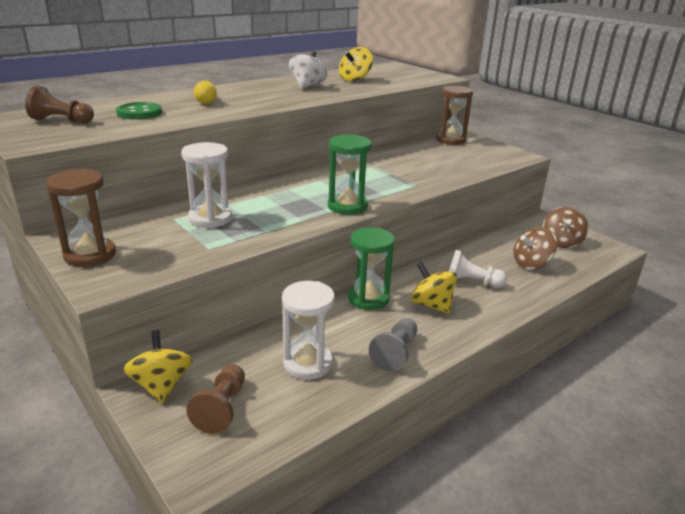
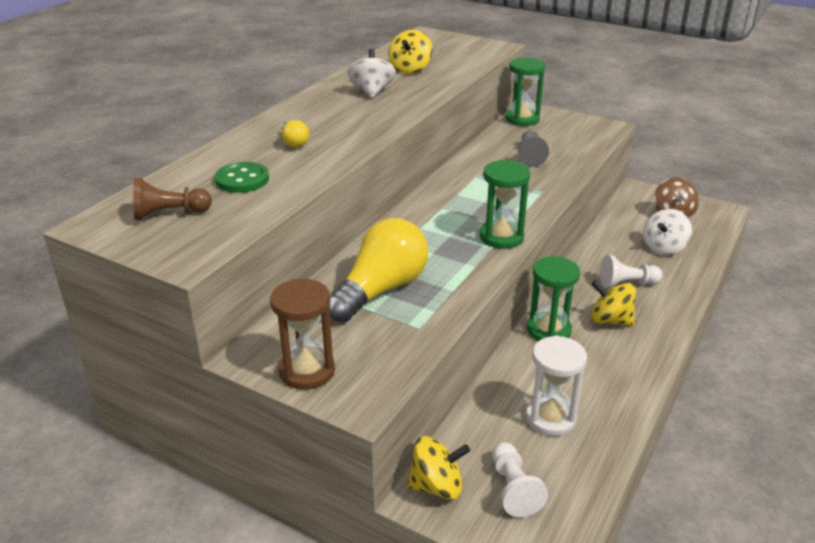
camera: 20 degrees left, 5 degrees up
(161, 385) = (437, 486): yellow spinning top -> yellow spinning top turned 120 degrees clockwise
(210, 218) = (381, 289): white hourglass -> yellow light bulb
(222, 408) = (513, 489): brown pawn -> white pawn
(395, 353) = (618, 382): grey pawn -> grey pawn (530, 156)
(450, 140) = (522, 119): brown hourglass -> green hourglass
(531, 264) = (663, 248): brown spinning top -> white spinning top

